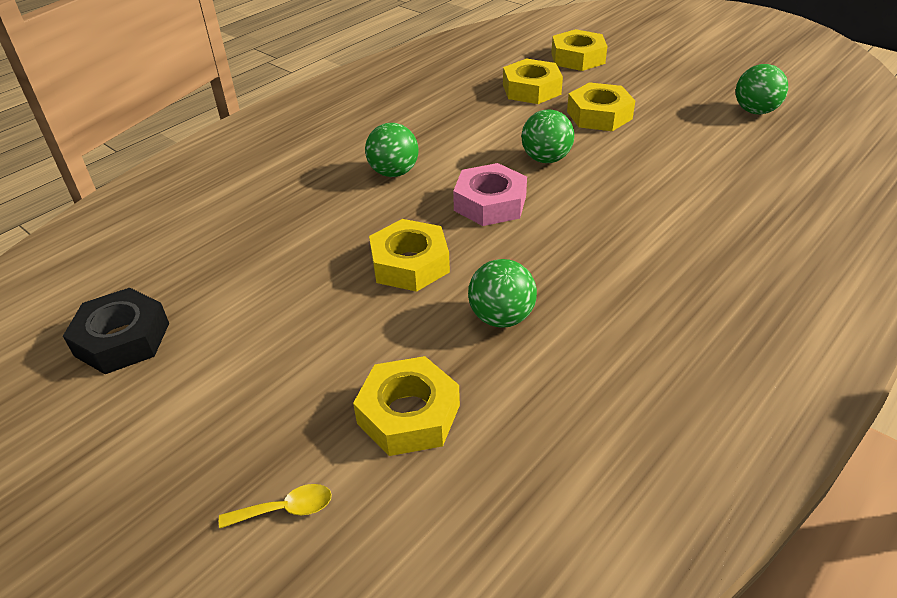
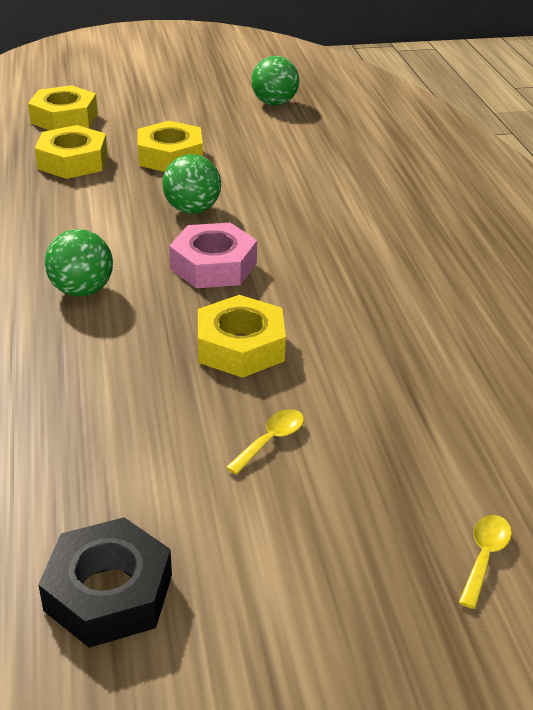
camera: 55 degrees left, 5 degrees down
(320, 331) = (271, 440): none -> yellow spoon
(408, 414) = (437, 436): yellow nut -> none
(501, 317) = (373, 335): green ball -> none

